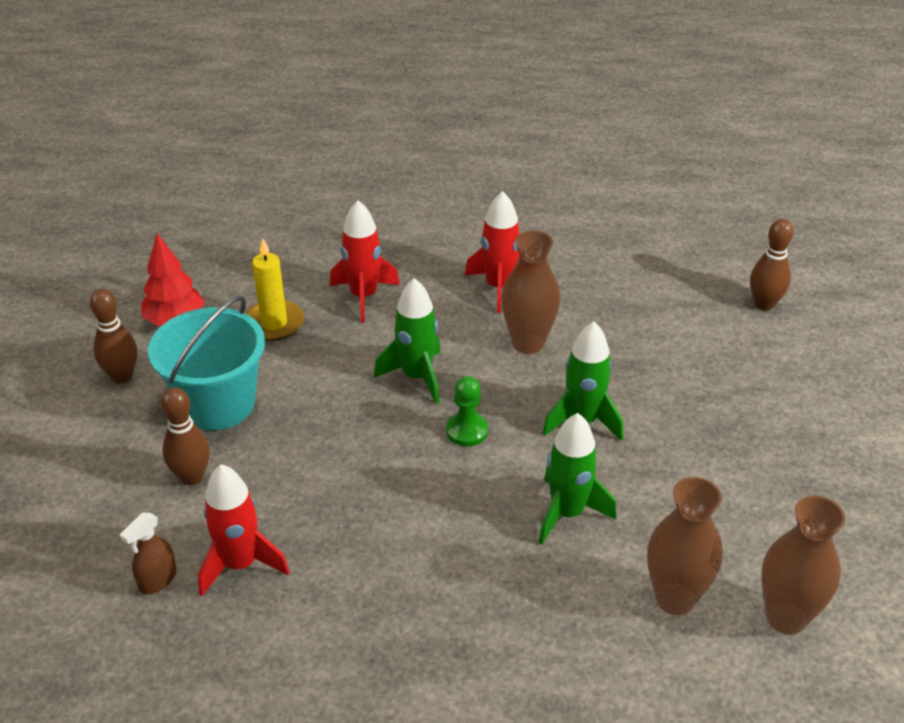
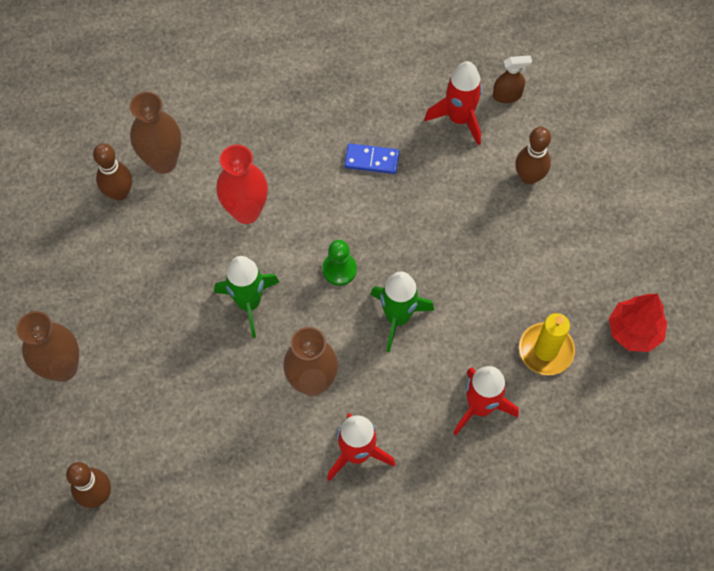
camera: 165 degrees right, 25 degrees up
(122, 376) = (639, 257): brown bowling pin -> brown bowling pin (119, 193)
(157, 580) = (507, 95): brown spray bottle -> brown spray bottle turned 60 degrees clockwise
(218, 404) = (546, 248): turquoise bucket -> none
(382, 538) = (371, 160): none -> blue domino
(567, 513) = (246, 211): green rocket -> red vase
(786, 617) = (89, 165): brown vase -> brown vase (63, 368)

